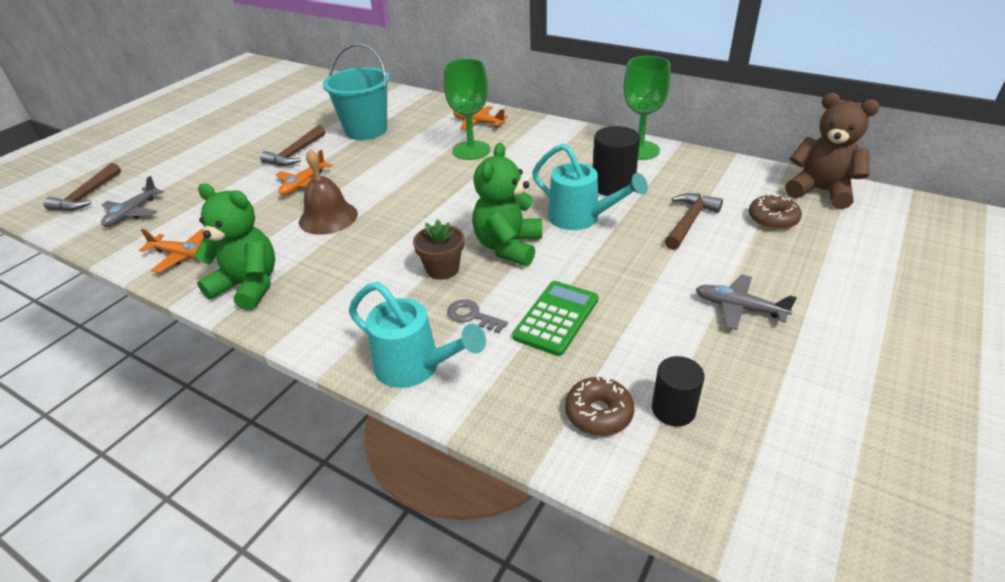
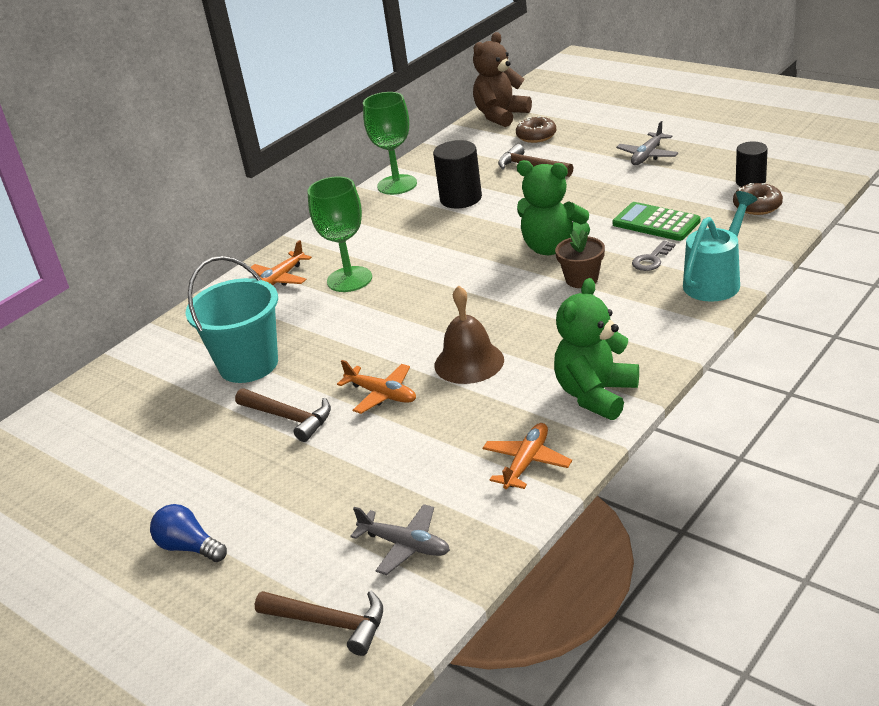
camera: 80 degrees left, 5 degrees down
(188, 143) = (189, 547): none -> blue light bulb
(580, 218) = (512, 214): turquoise watering can -> none

